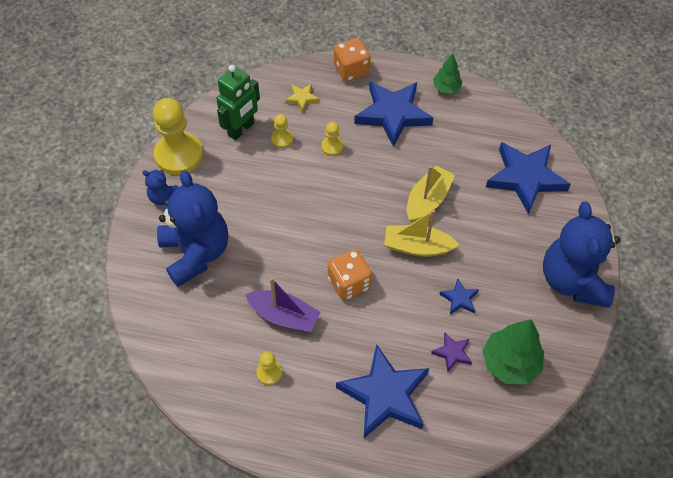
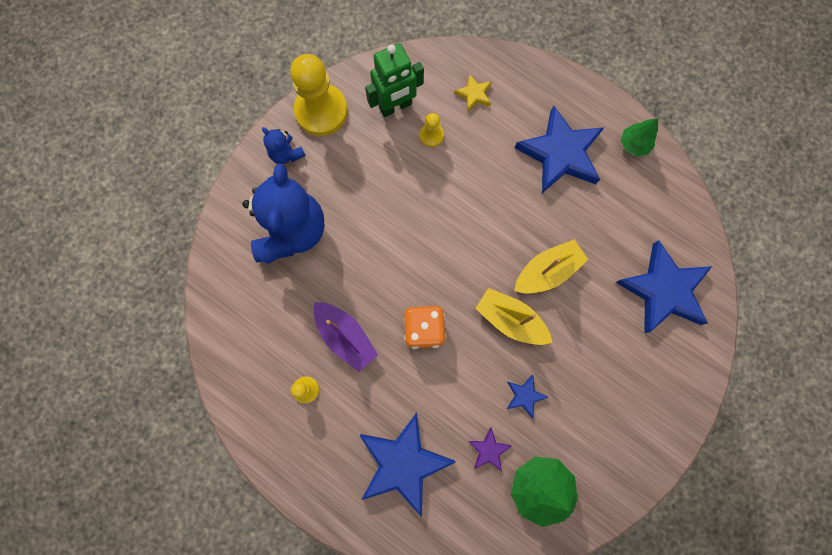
camera: 25 degrees right, 20 degrees up
(332, 147) = (478, 166): yellow pawn -> none
(351, 70) = (542, 80): orange dice -> none
(572, 280) = (651, 428): blue teddy bear -> none

